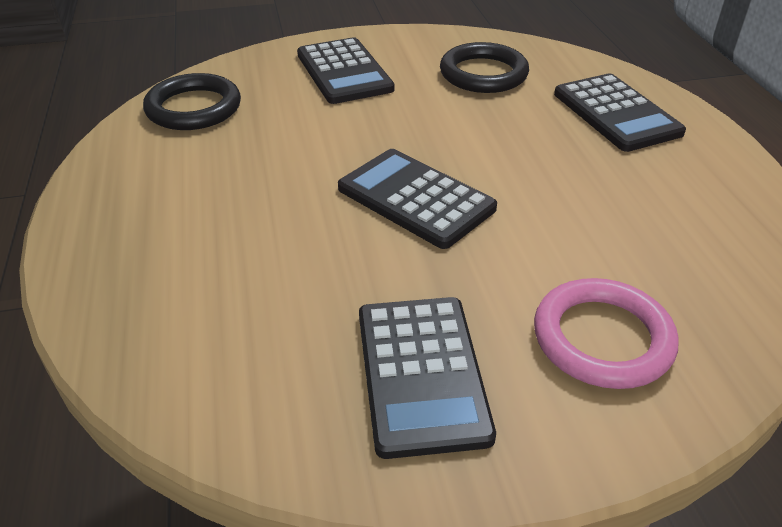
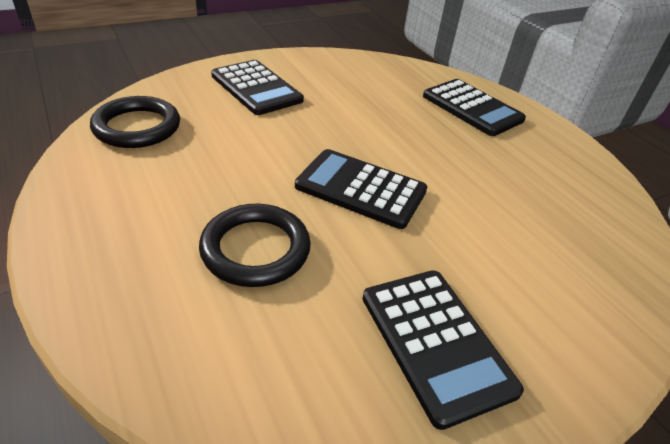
camera: 20 degrees left, 0 degrees up
(483, 74) = (365, 84): black ring -> black ring (255, 249)
(602, 338) = (551, 286): pink ring -> none

